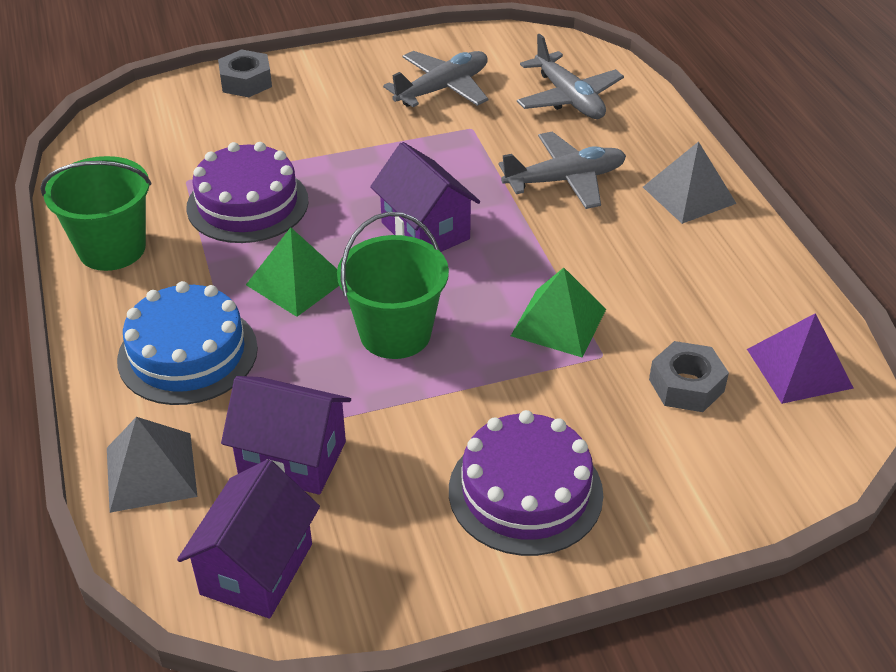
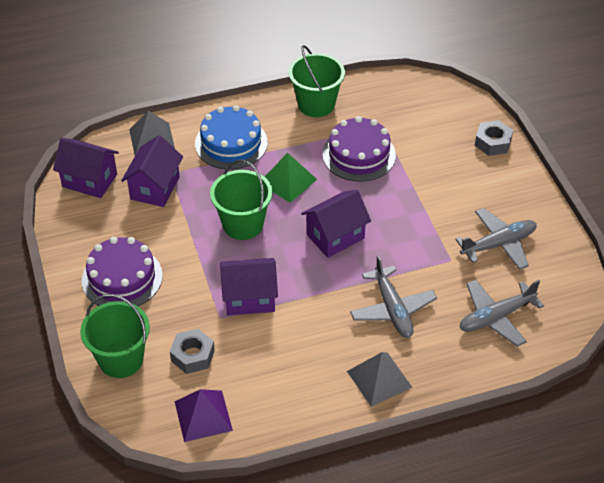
camera: 90 degrees right, 5 degrees up
(442, 89) = (498, 244): grey plane -> grey plane turned 75 degrees counterclockwise
(559, 322) = (249, 298): green pyramid -> purple house
(712, 478) = (121, 359): none -> green bucket

